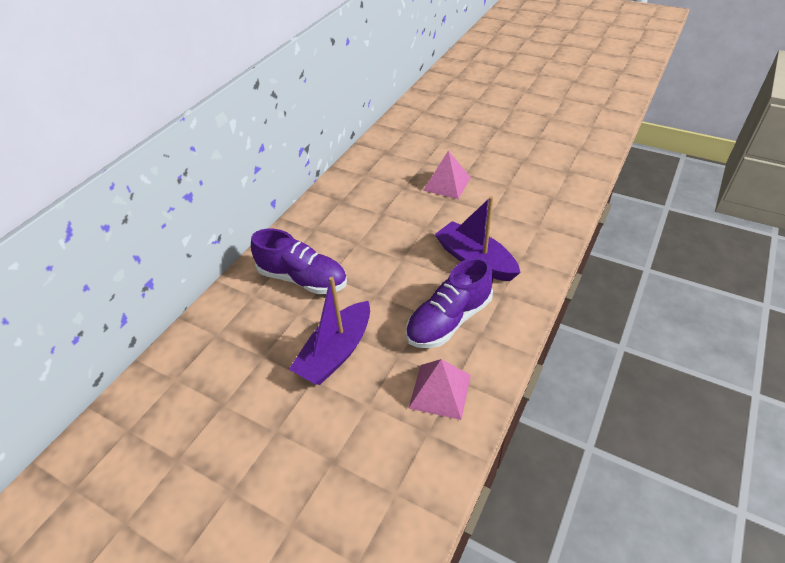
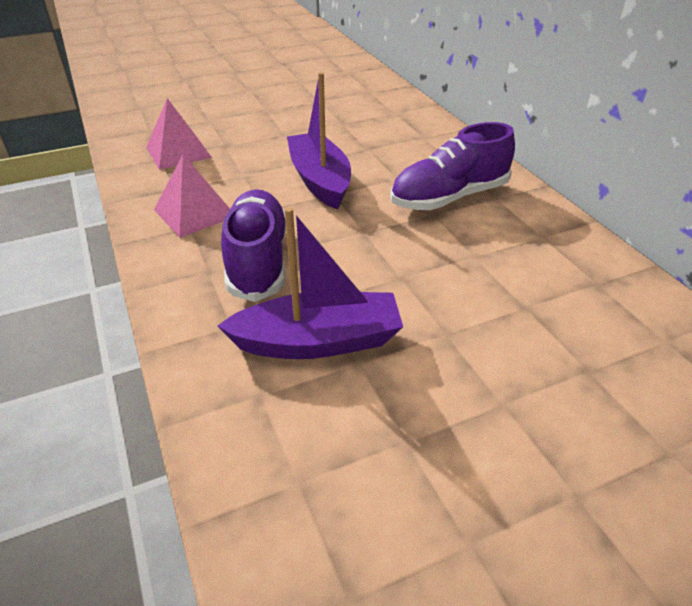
camera: 125 degrees right, 5 degrees down
(447, 184) = (555, 437): pink pyramid -> pink pyramid (178, 152)

